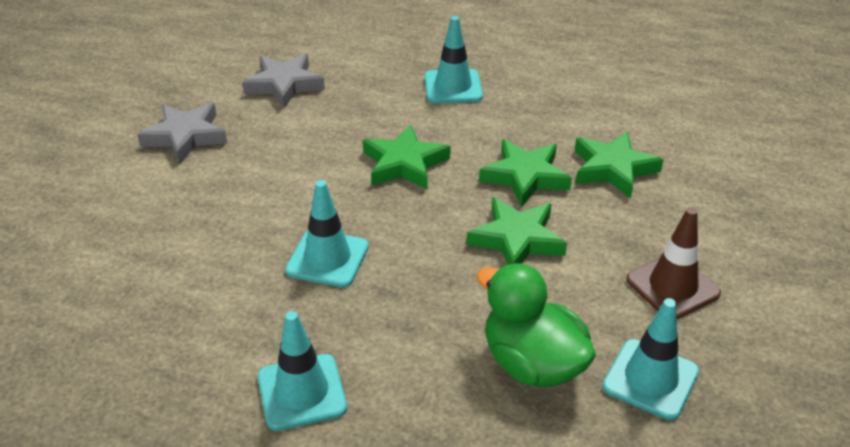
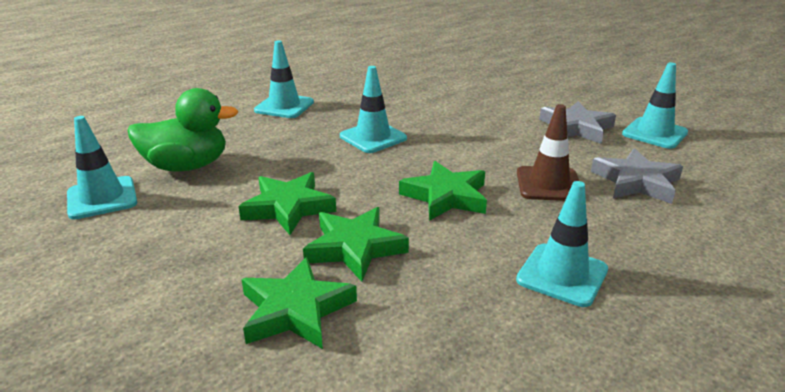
camera: 125 degrees right, 10 degrees down
(165, 93) = (654, 133): none -> turquoise traffic cone
(672, 286) = (132, 252): brown traffic cone -> brown traffic cone (548, 184)

